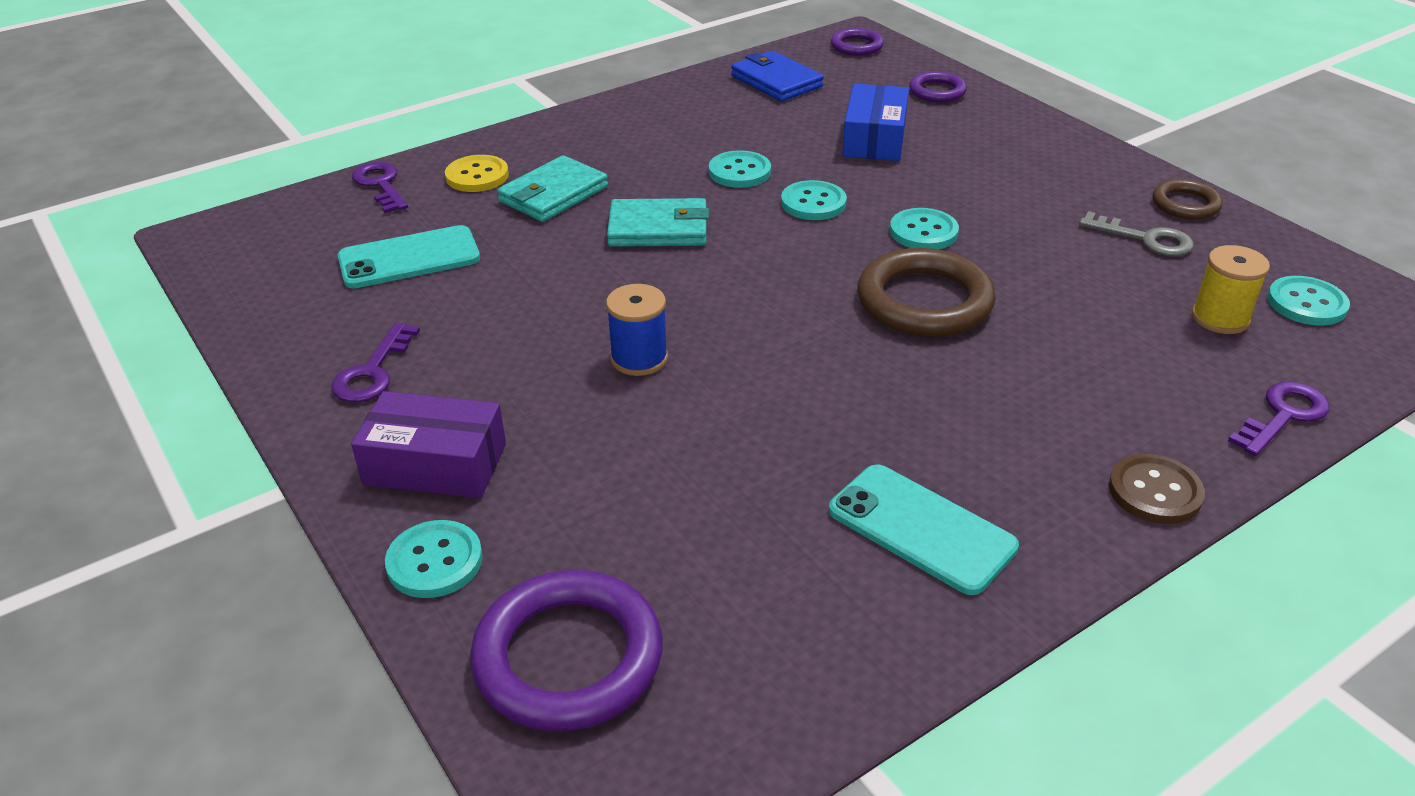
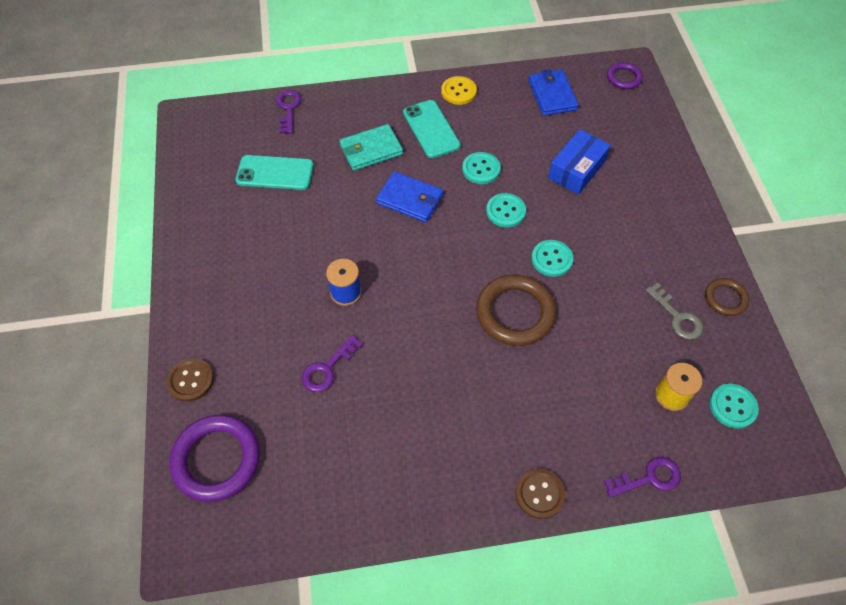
camera: 25 degrees right, 20 degrees up
(372, 372) = (220, 249): purple key -> purple key (327, 368)
(435, 464) = (219, 322): purple box -> none
(435, 561) = (190, 380): turquoise button -> brown button
(477, 176) = (340, 119): yellow button -> yellow button (458, 91)
(658, 228) = (410, 199): turquoise wallet -> blue wallet
(921, 529) = (410, 462): turquoise phone -> turquoise phone (431, 129)
(937, 91) = (645, 140): purple ring -> none

